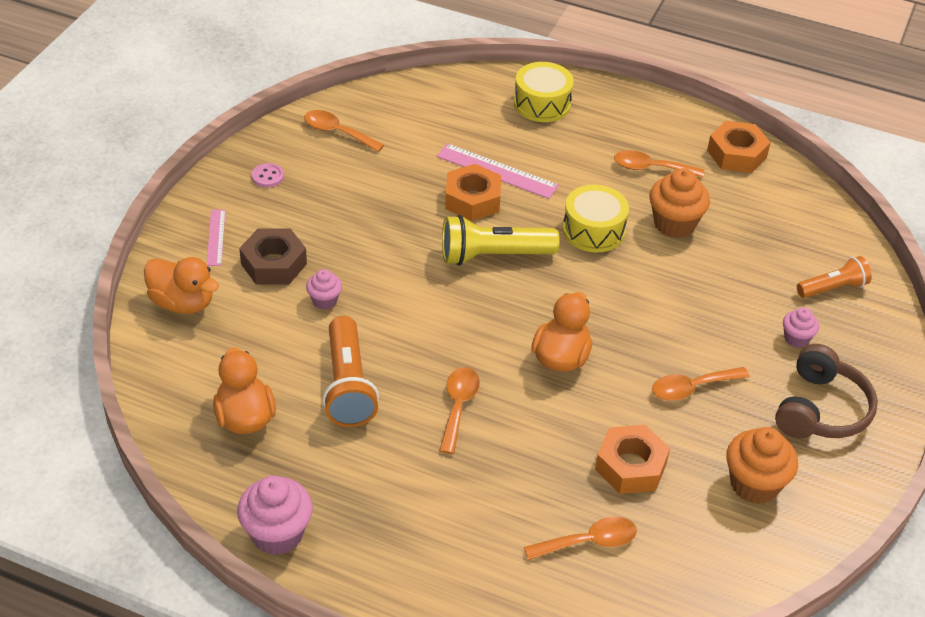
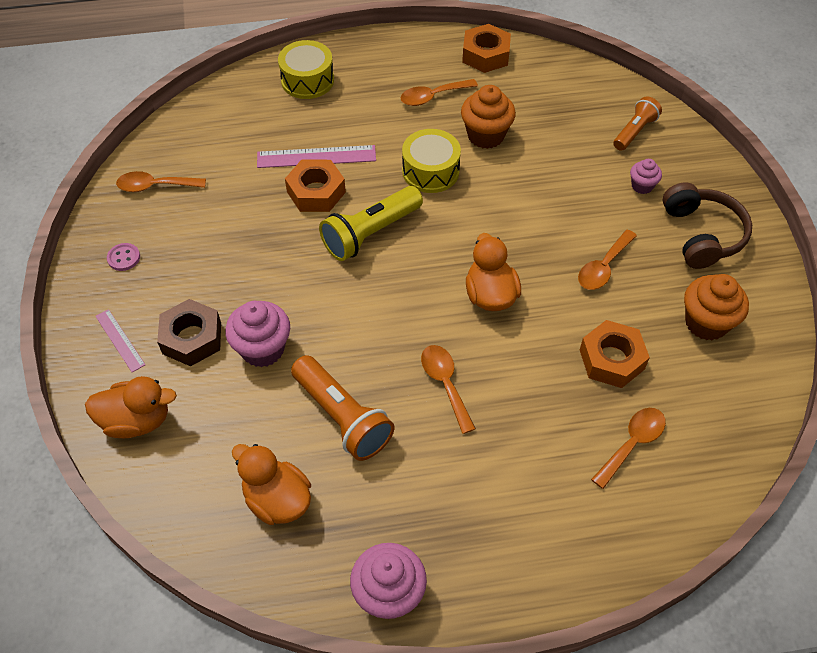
camera: 30 degrees left, 10 degrees up
(324, 301) = (262, 349): pink cupcake -> pink cupcake, size x1.79

